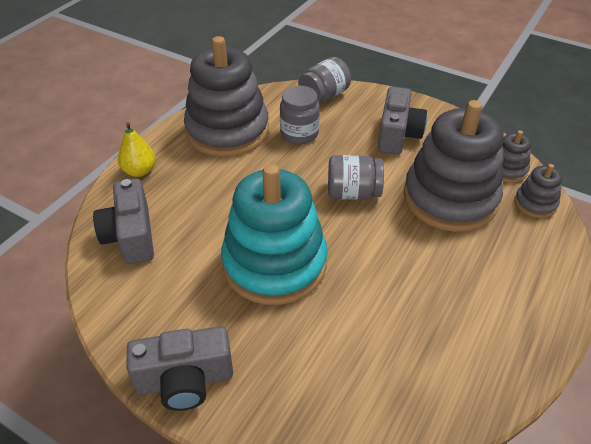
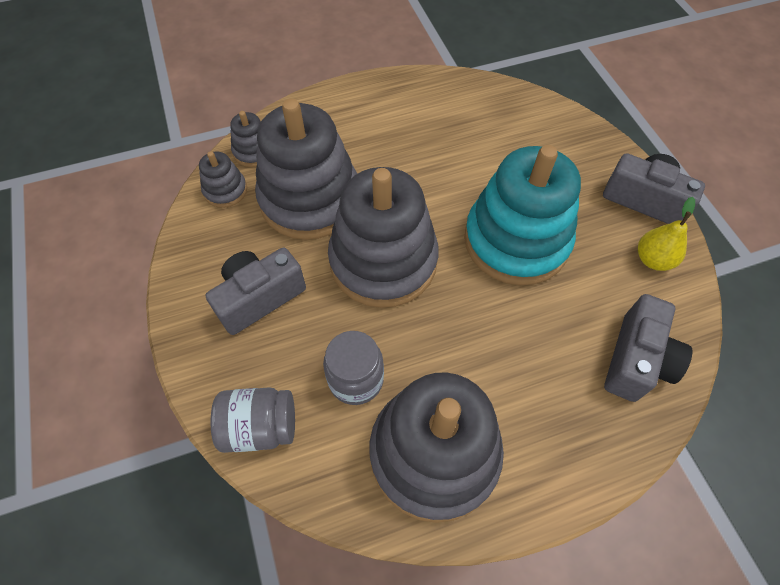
camera: 140 degrees left, 15 degrees up
(139, 171) = (586, 458): yellow pear -> yellow pear (653, 259)
(353, 193) = (383, 261): grey jar -> grey stacking toy

